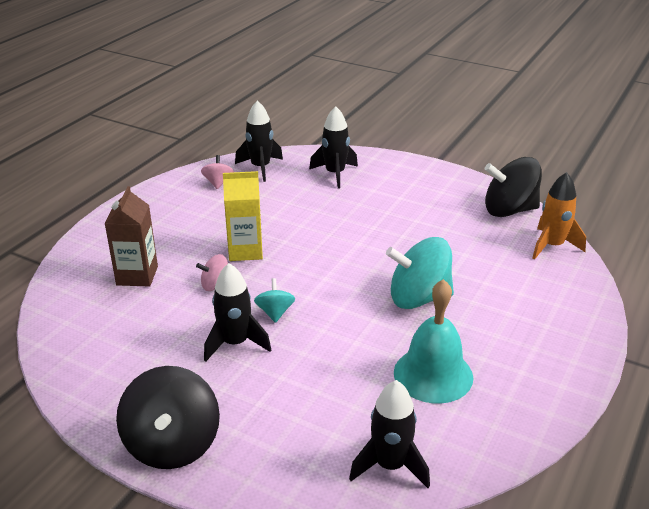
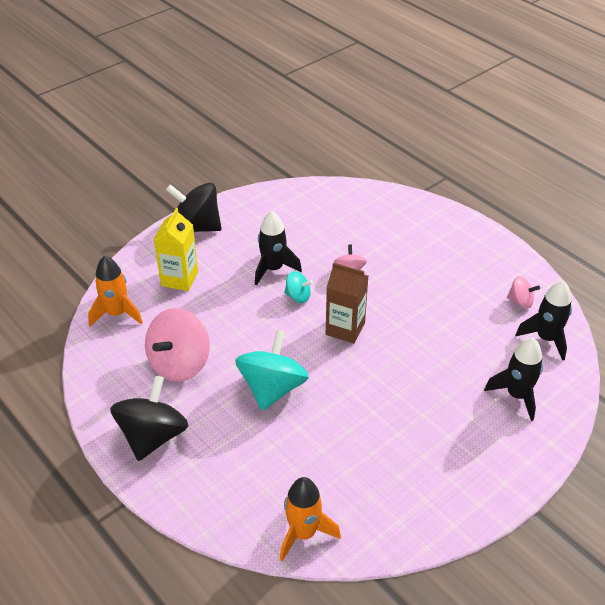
camera: 110 degrees right, 10 degrees up
(137, 275) = (381, 233): brown carton -> brown carton (345, 329)
(245, 251) = (391, 297): yellow carton -> yellow carton (179, 279)
(390, 465) = (117, 314): black rocket -> orange rocket
(433, 374) = (179, 364): turquoise bell -> pink spinning top
(509, 210) = (388, 528): black spinning top -> black spinning top (153, 436)

